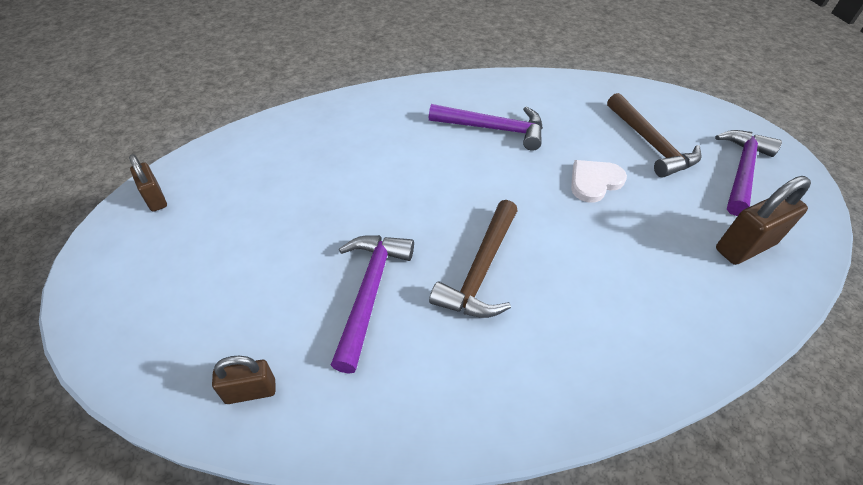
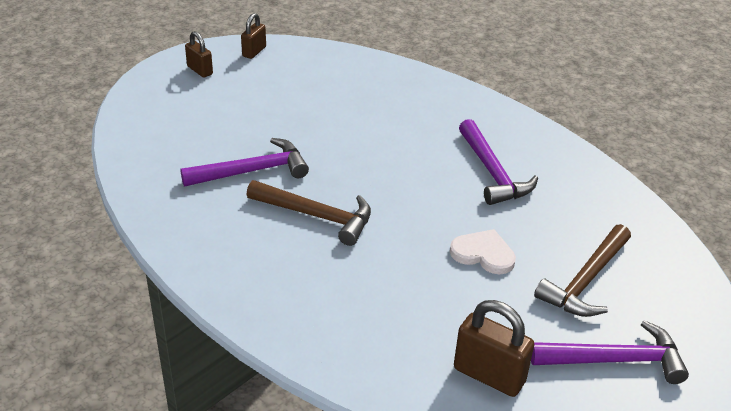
camera: 60 degrees right, 10 degrees down
(250, 391) = (146, 154): brown padlock -> brown padlock (200, 70)
(480, 270) = (316, 216): brown hammer -> brown hammer turned 150 degrees counterclockwise

